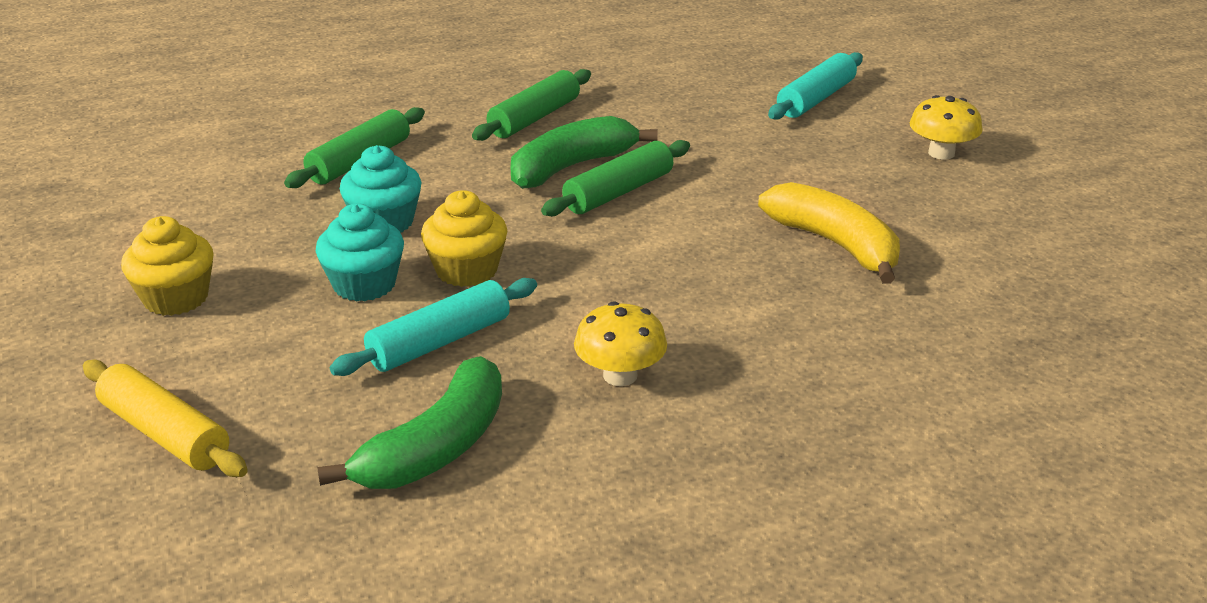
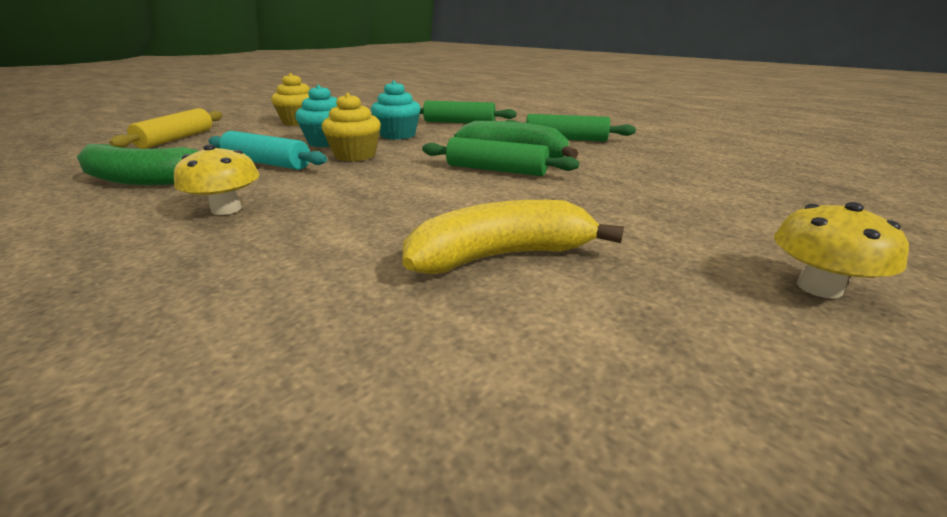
camera: 65 degrees right, 5 degrees down
(816, 99) = (786, 204): turquoise rolling pin -> none
(835, 244) = (501, 256): yellow banana -> yellow banana turned 135 degrees counterclockwise

